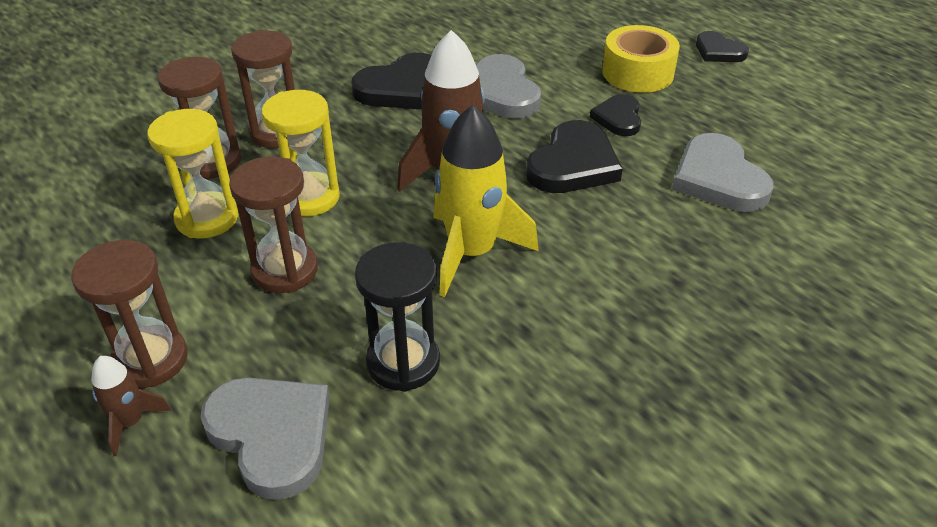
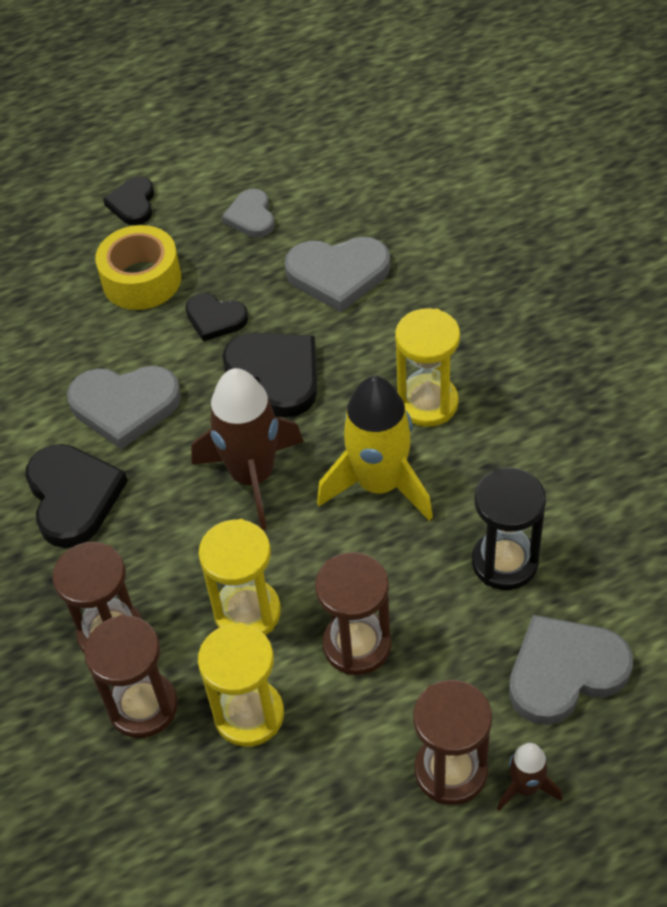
camera: 70 degrees left, 10 degrees up
(587, 269) = (427, 403): none -> yellow hourglass
(718, 51) = (133, 204): black heart -> black heart turned 120 degrees clockwise
(752, 114) = (251, 217): none -> grey heart

